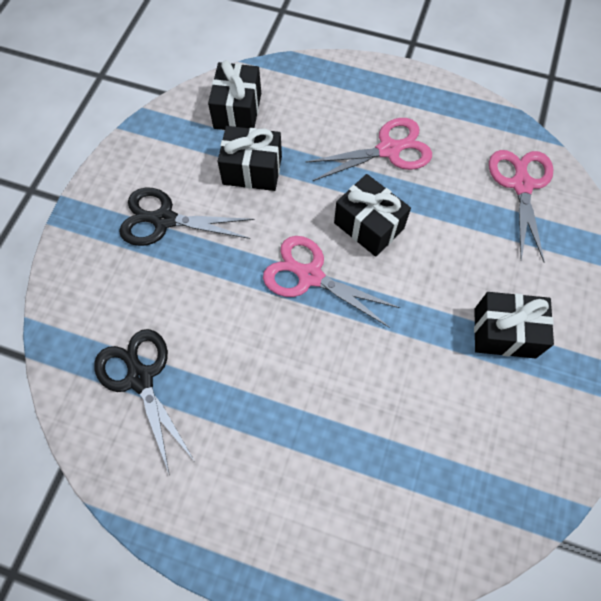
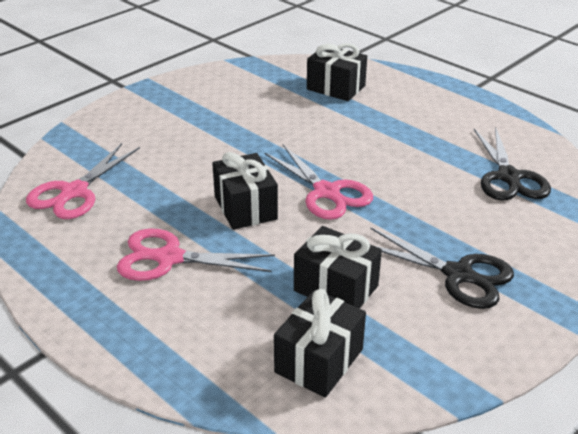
camera: 155 degrees left, 30 degrees down
(504, 333) = (196, 123): black gift -> black gift (336, 88)

